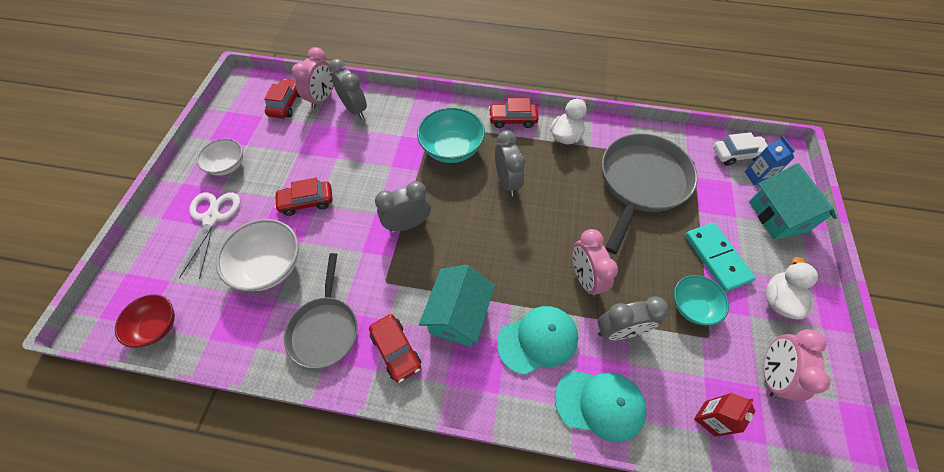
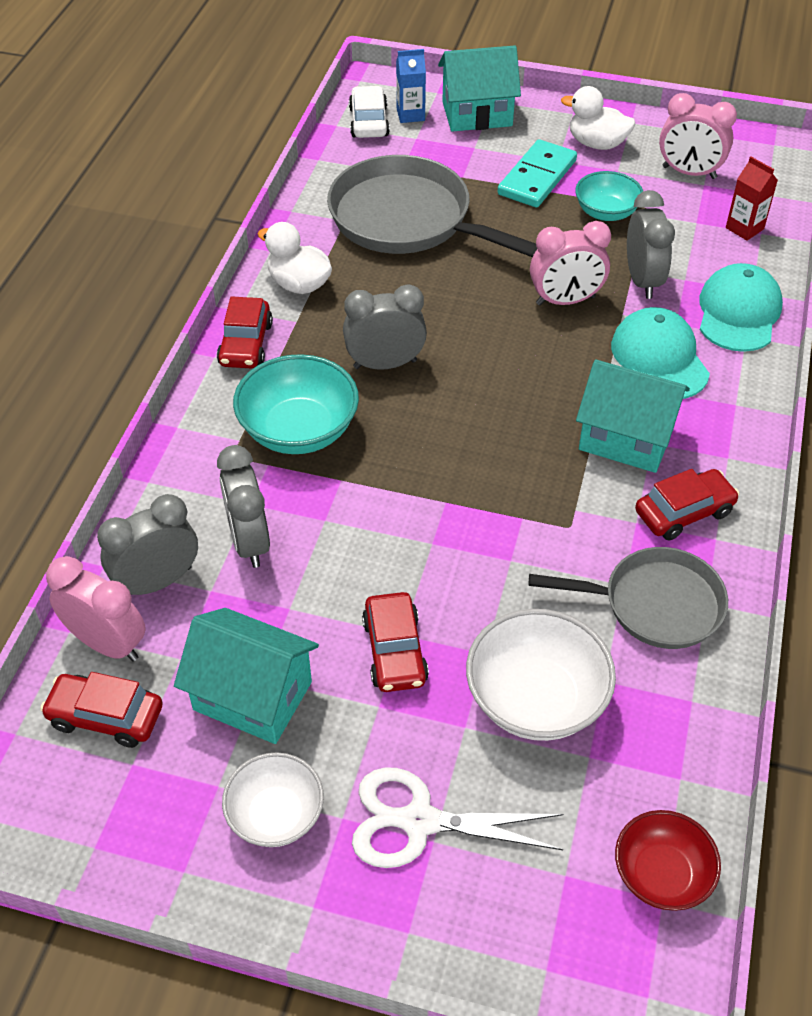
camera: 85 degrees left, 10 degrees down
(289, 150) = (252, 696): none -> turquoise house
(408, 224) = (459, 496): grey clock -> grey clock (249, 541)
(716, 258) = (537, 177): turquoise domino -> turquoise domino turned 45 degrees counterclockwise

